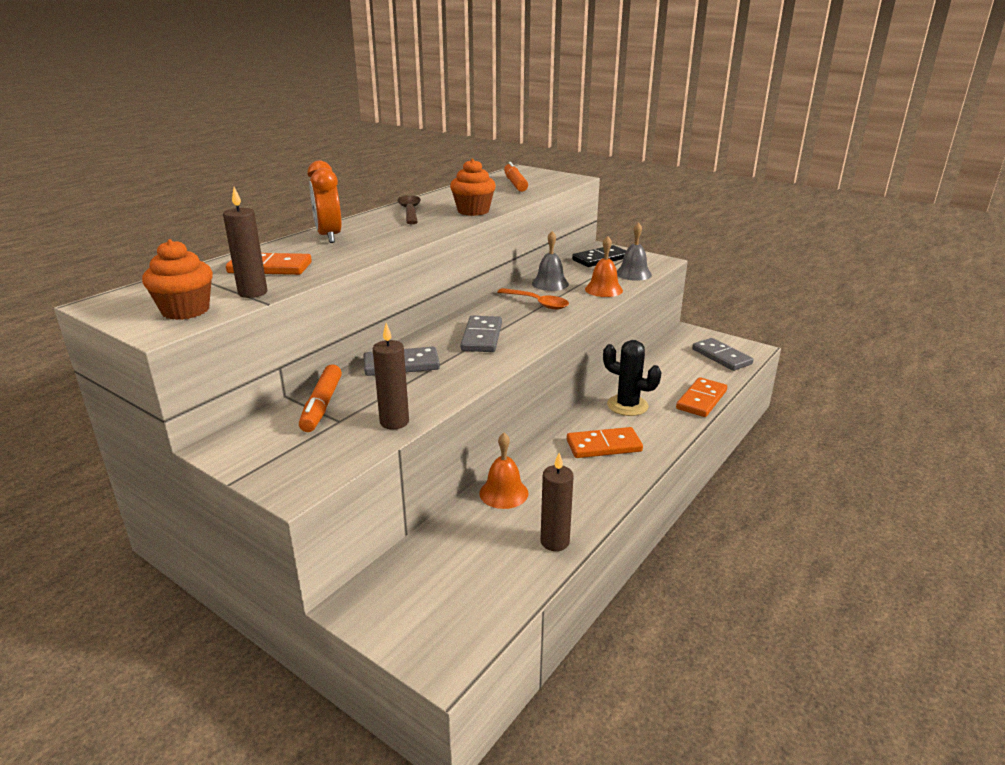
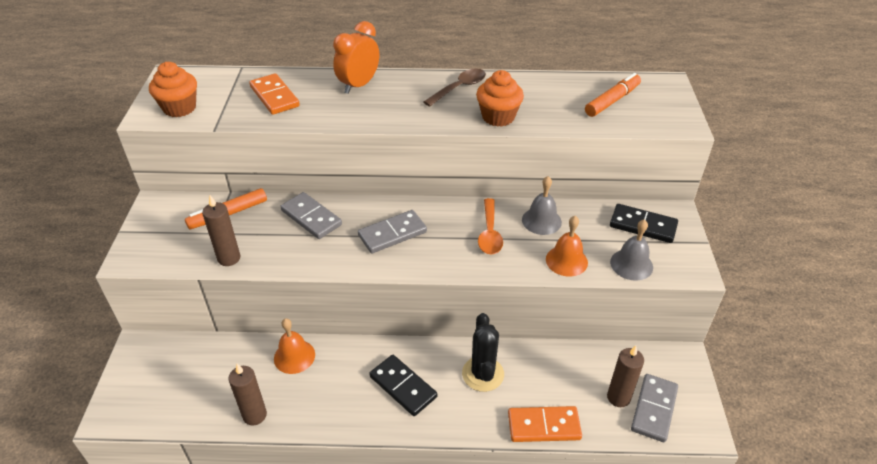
camera: 55 degrees right, 15 degrees up
(253, 293) = (226, 115): brown candle -> brown candle (618, 397)
(603, 446) = (403, 386): orange domino -> black domino

